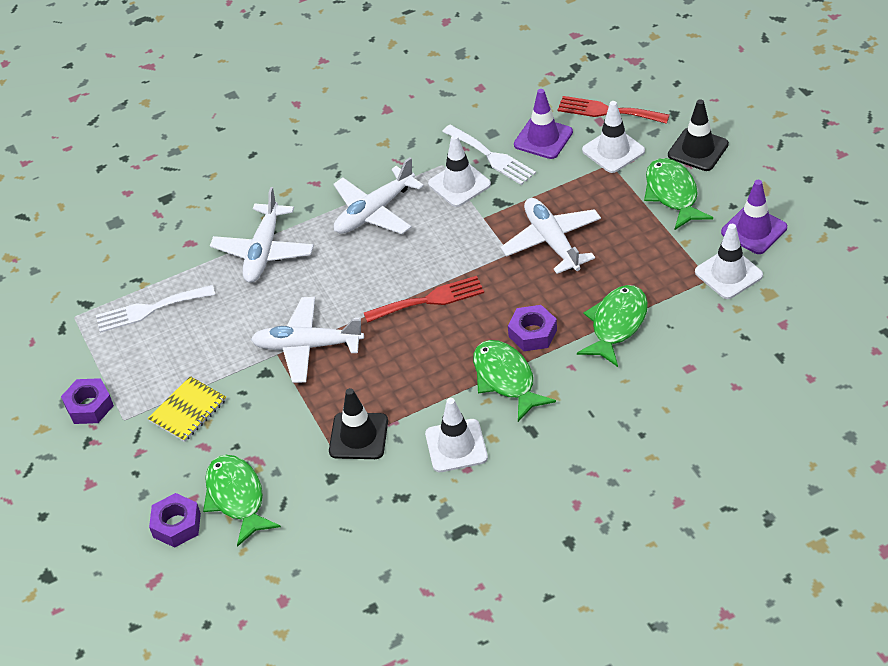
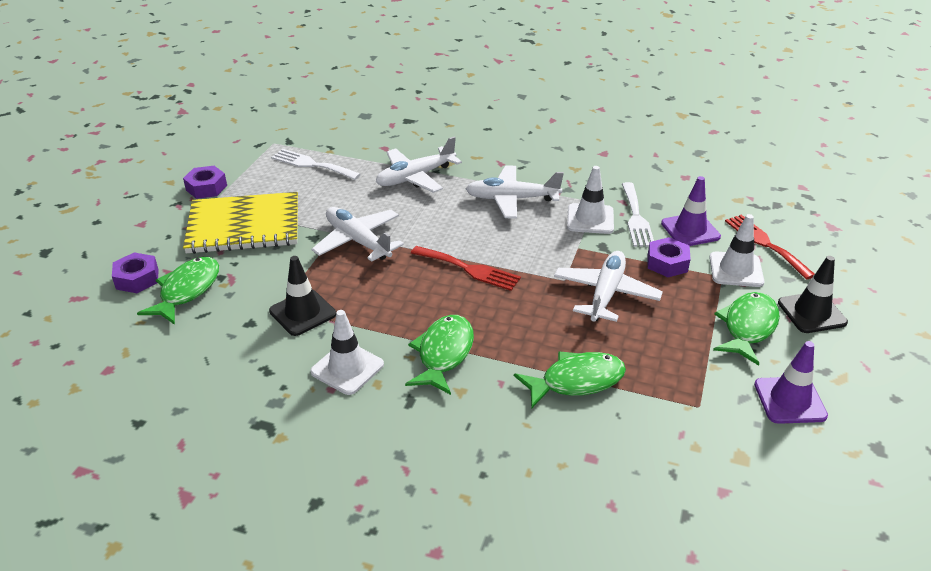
camera: 40 degrees right, 10 degrees down
(188, 410) = (244, 226): yellow notebook -> yellow notebook, size x1.95
(532, 333) = (506, 339): purple nut -> purple nut (667, 263)
(728, 274) = (722, 415): white traffic cone -> none

